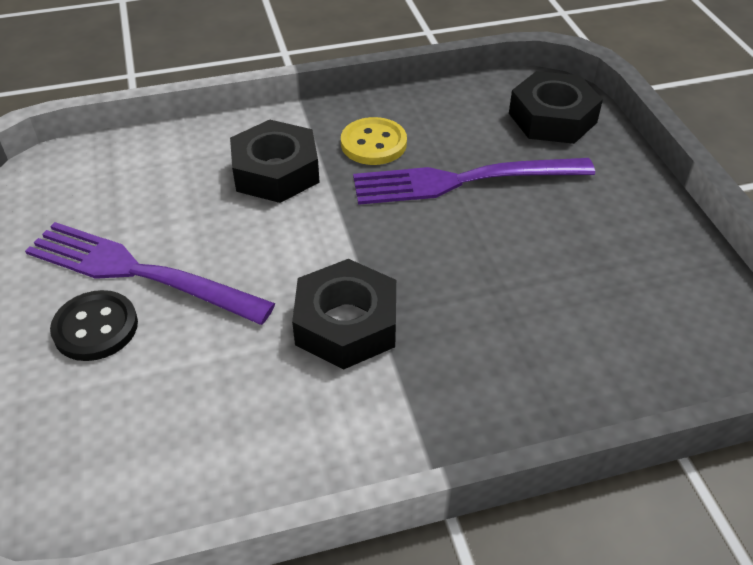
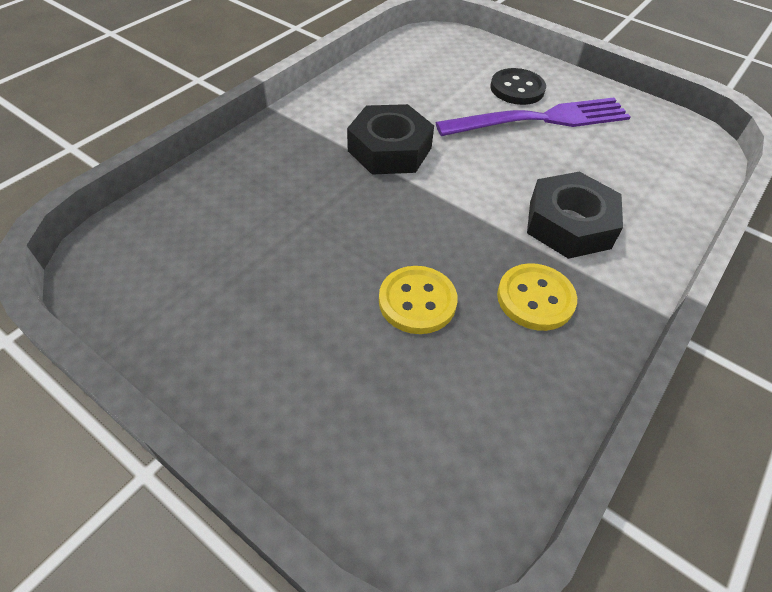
camera: 140 degrees right, 5 degrees up
(462, 181) = (417, 301): purple fork -> yellow button
(552, 118) = (397, 464): black nut -> none

